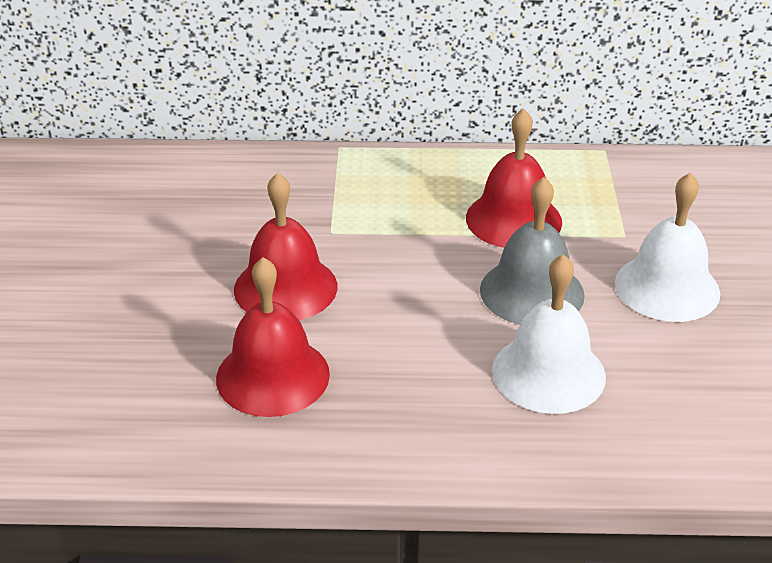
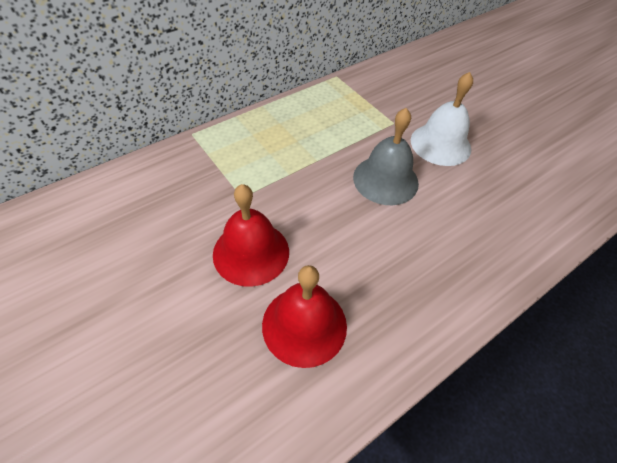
camera: 40 degrees left, 15 degrees up
(513, 219) = (333, 138): red bell -> none
(548, 373) = (442, 227): white bell -> none

